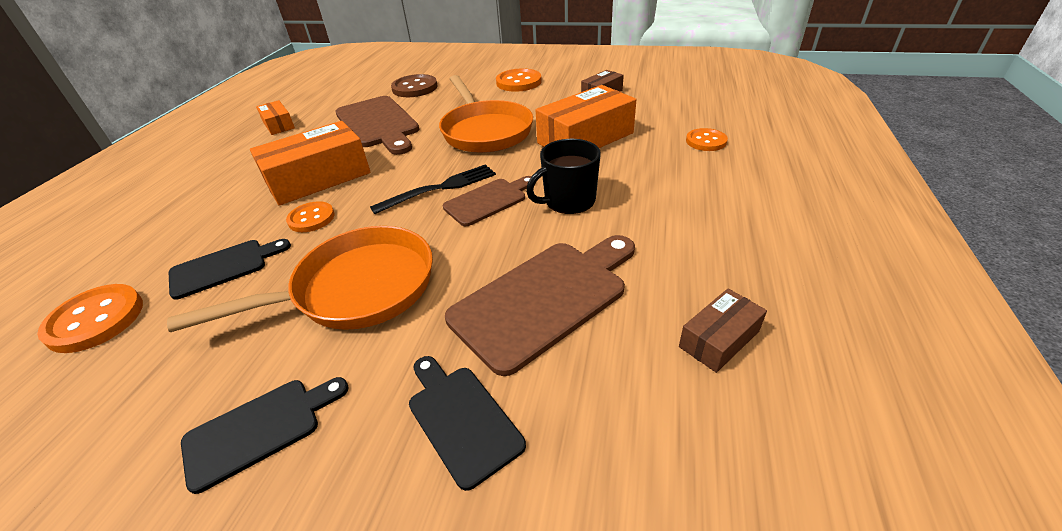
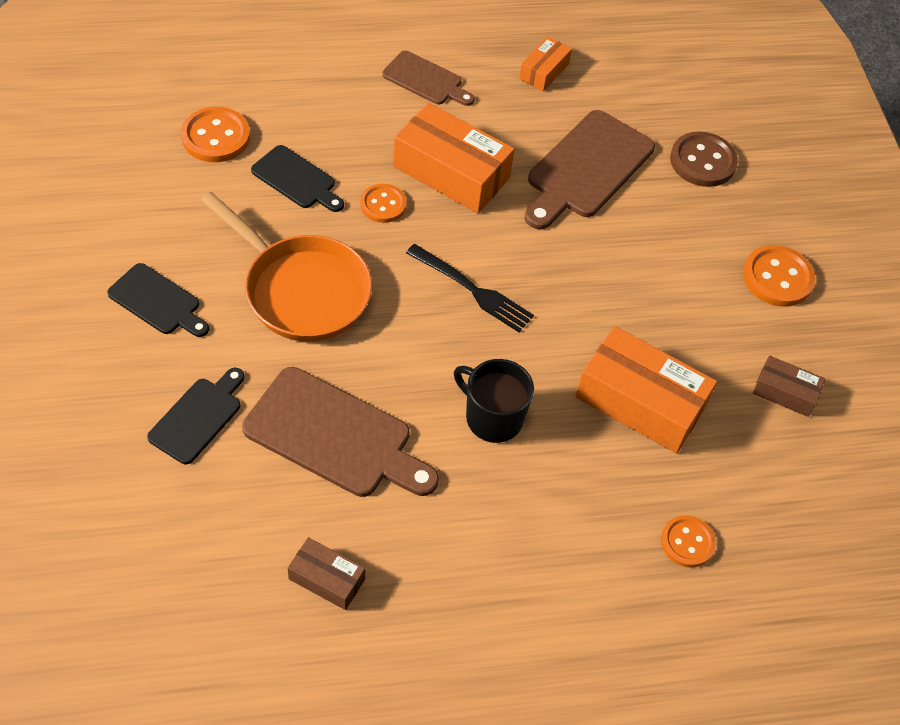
camera: 60 degrees right, 15 degrees up
(485, 131) = (615, 287): orange pan -> none
(488, 200) = (466, 343): brown cutting board -> brown cutting board (426, 80)

